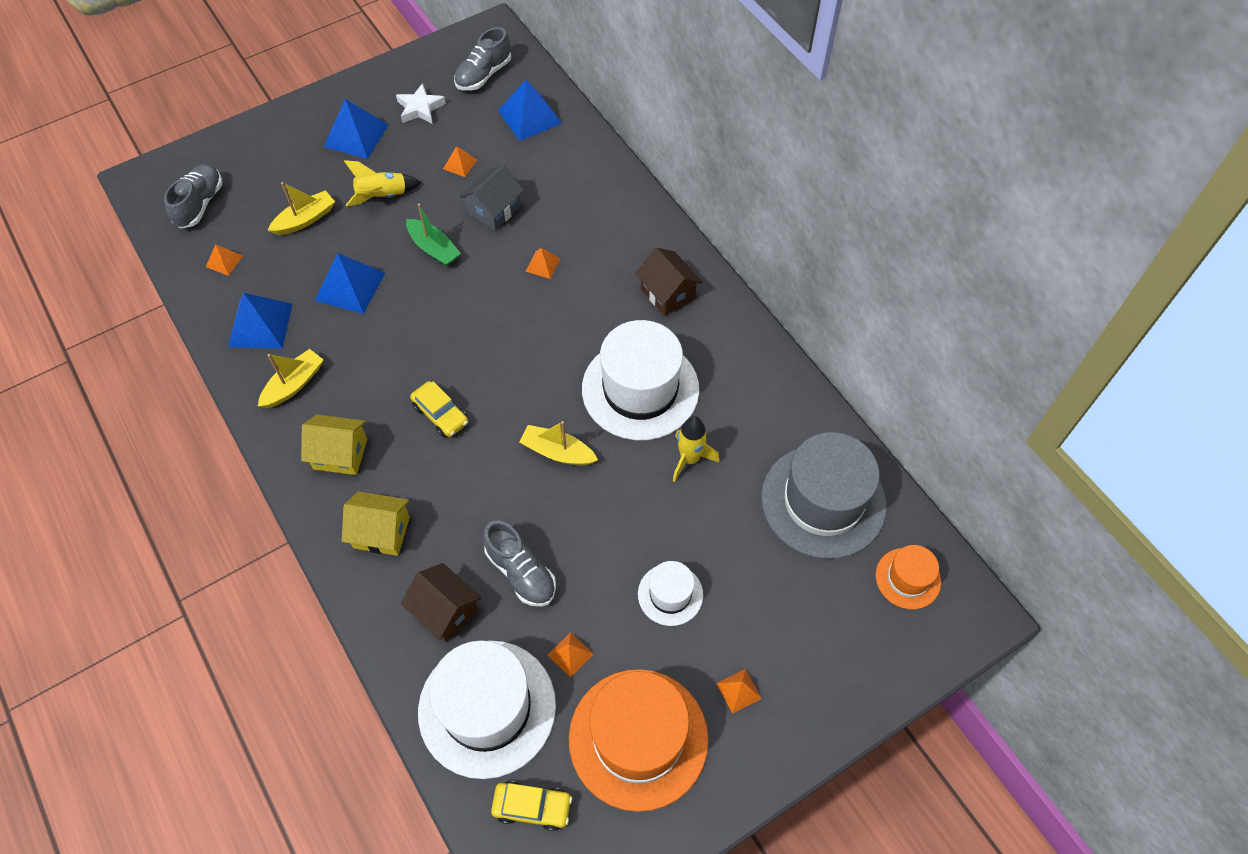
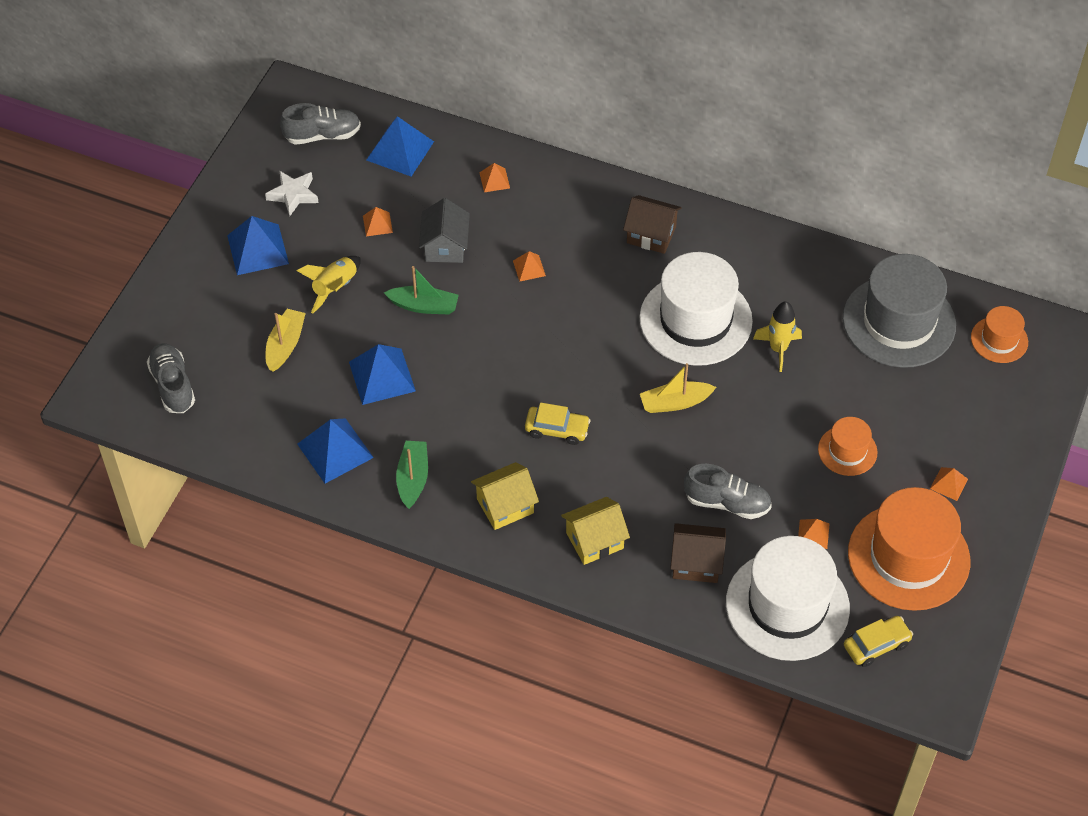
camera: 35 degrees left, 5 degrees down
(224, 261) = (247, 419): orange pyramid -> orange pyramid (494, 180)
(294, 384) = (413, 478): yellow boat -> green boat
(483, 75) = (322, 135): grey shoe -> grey shoe turned 105 degrees counterclockwise
(670, 594) = (847, 451): white hat -> orange hat

